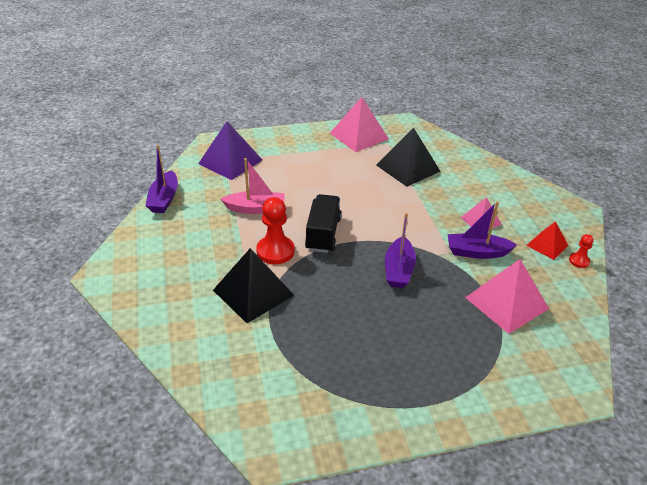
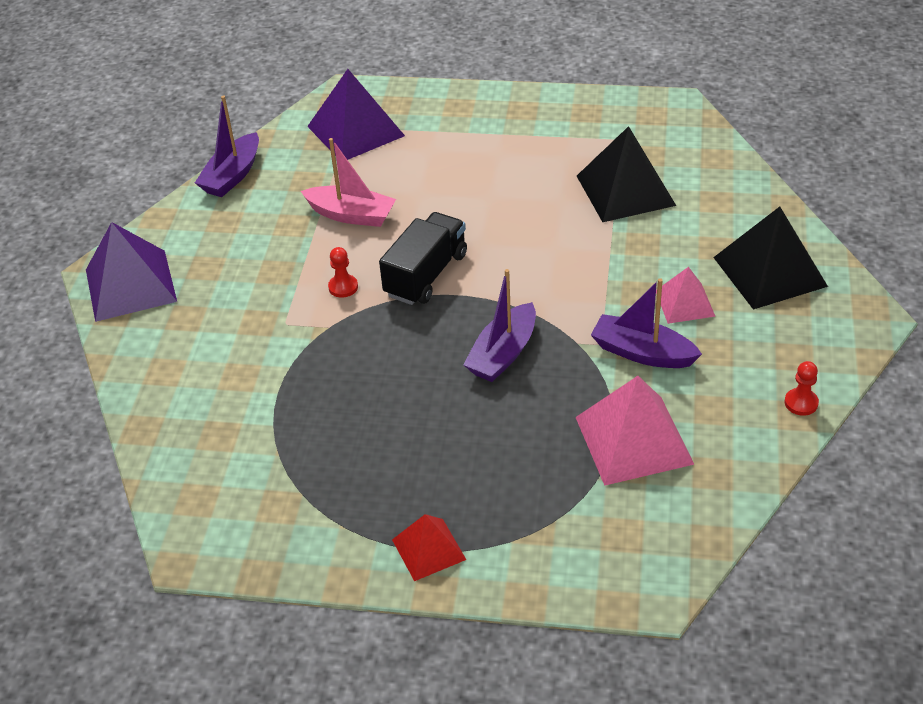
camera: 25 degrees right, 5 degrees up
(127, 279) = (131, 285): none -> purple pyramid
(253, 292) = (280, 341): black pyramid -> black pyramid (769, 271)
(275, 251) = (343, 287): red pawn -> red pawn, size x0.52
(359, 136) = (581, 119): pink pyramid -> none
(547, 245) = (767, 366): red pyramid -> red pyramid (429, 549)

